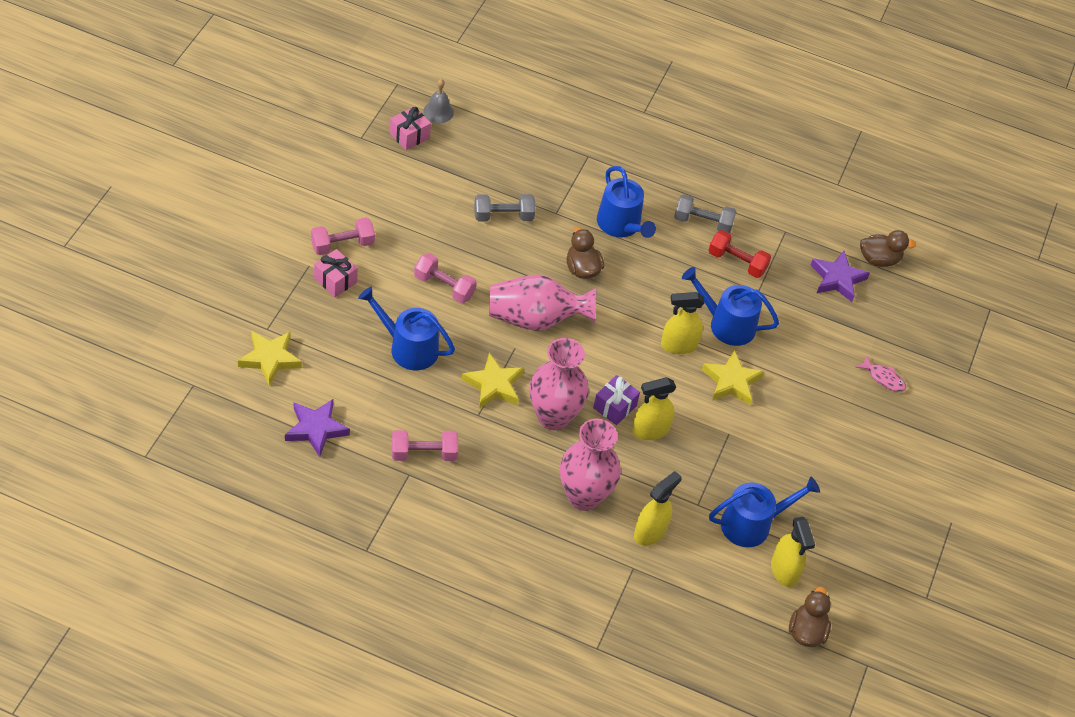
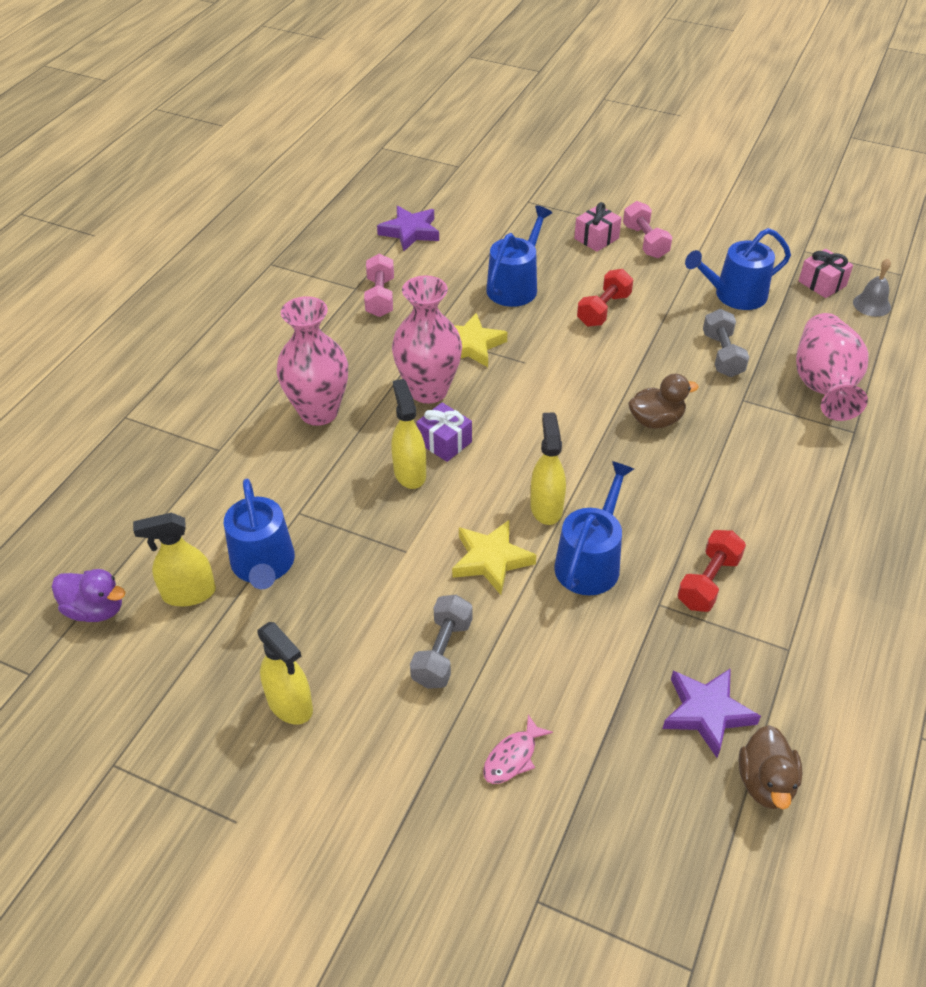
camera: 100 degrees right, 5 degrees down
(270, 359) = (491, 204): yellow star -> none
(444, 286) = (603, 310): pink dumbbell -> red dumbbell
(535, 319) = (568, 379): pink vase -> pink vase (823, 386)
(621, 225) = (741, 459): blue watering can -> blue watering can (735, 295)
(650, 532) = (264, 466): yellow spray bottle -> yellow spray bottle (290, 704)
(703, 222) = (774, 547): grey dumbbell -> grey dumbbell (442, 652)
(806, 632) = (95, 609): brown duck -> purple duck

